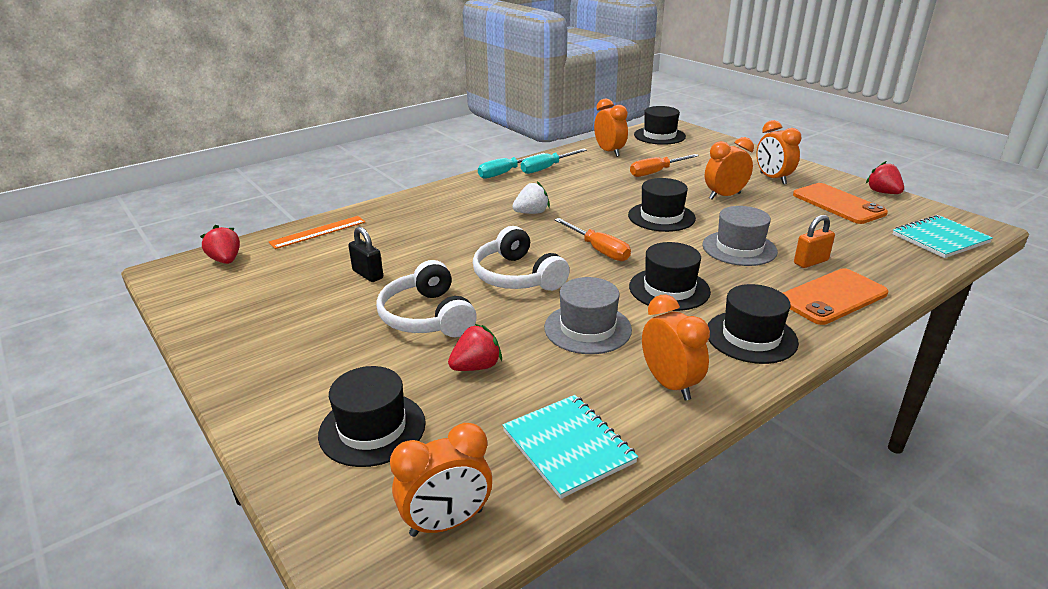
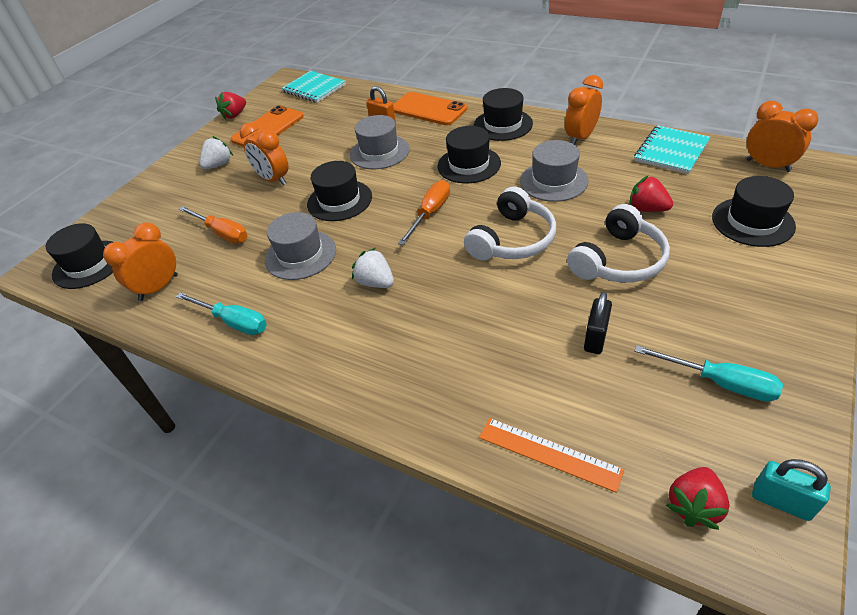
camera: 110 degrees left, 15 degrees up
(181, 286) = (781, 501): none -> turquoise padlock
(505, 173) = (263, 355): turquoise screwdriver -> turquoise screwdriver (720, 382)
(597, 193) = (300, 255): none -> grey hat
(772, 178) = (219, 165): orange clock -> white strawberry

